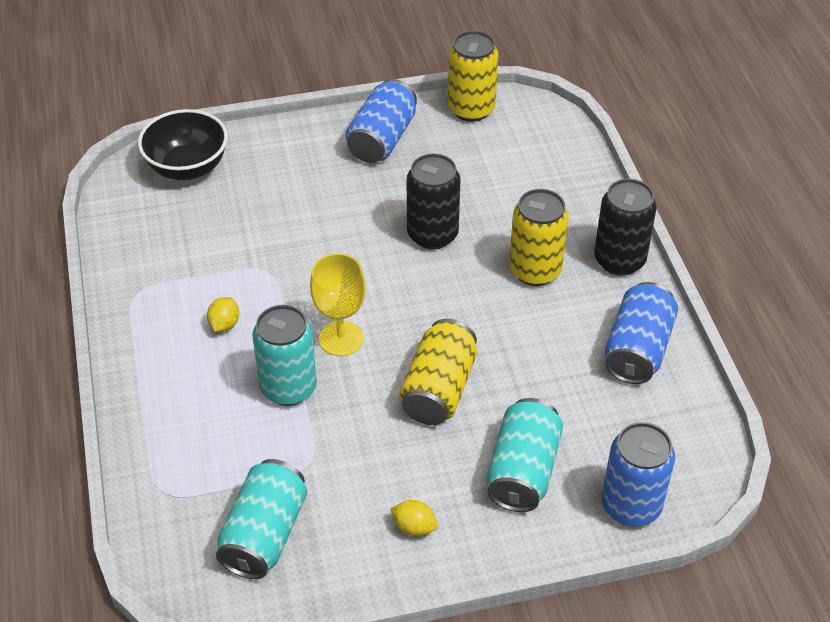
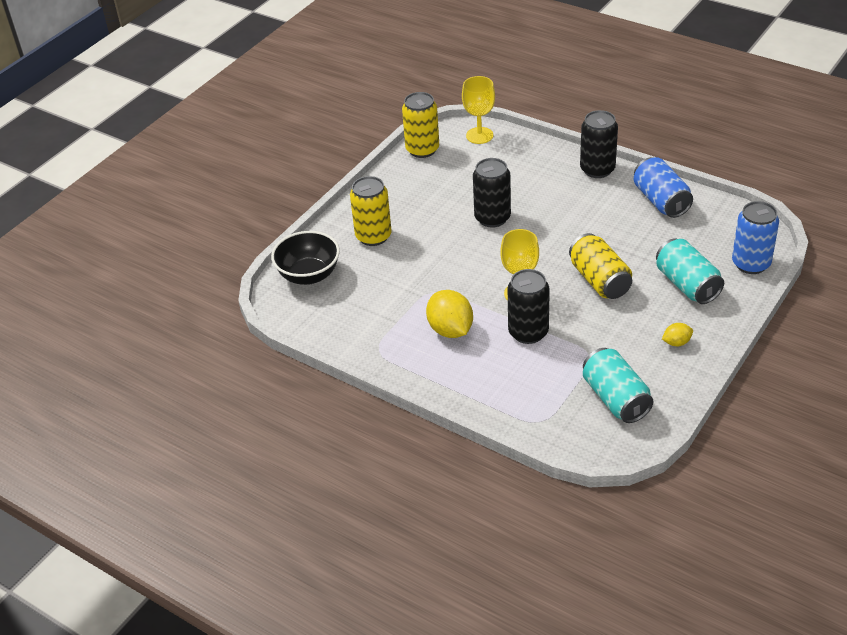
camera: 40 degrees left, 5 degrees down
(224, 324) = (450, 330): yellow lemon -> yellow lemon, size x1.96
(288, 388) = (528, 332): turquoise can -> black can
(382, 139) = (397, 192): blue can -> none
(535, 270) = (566, 200): yellow can -> yellow can (373, 236)
(550, 133) = (479, 135): none -> yellow goblet

